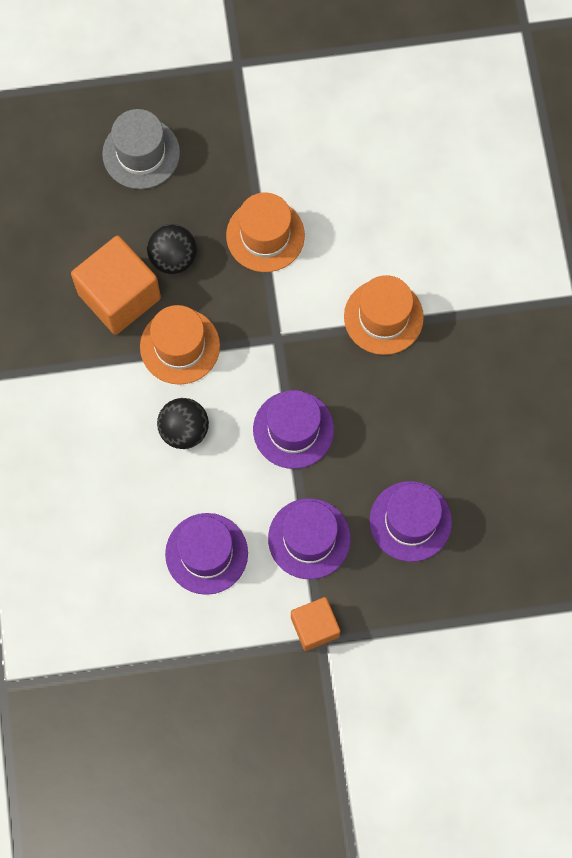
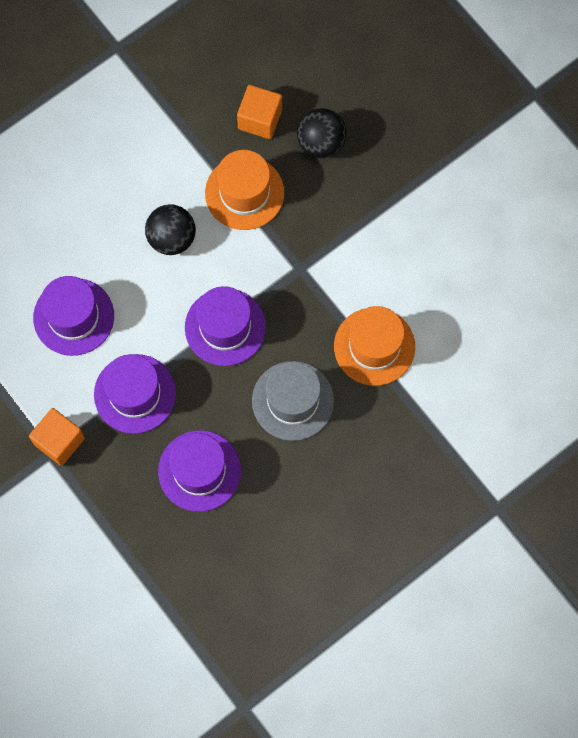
camera: 60 degrees right, 0 degrees up
(119, 296) = (260, 119): orange cube -> orange cube, size x0.59
(141, 153) = (400, 63): grey hat -> grey hat (292, 401)
(265, 235) = (388, 206): orange hat -> none

